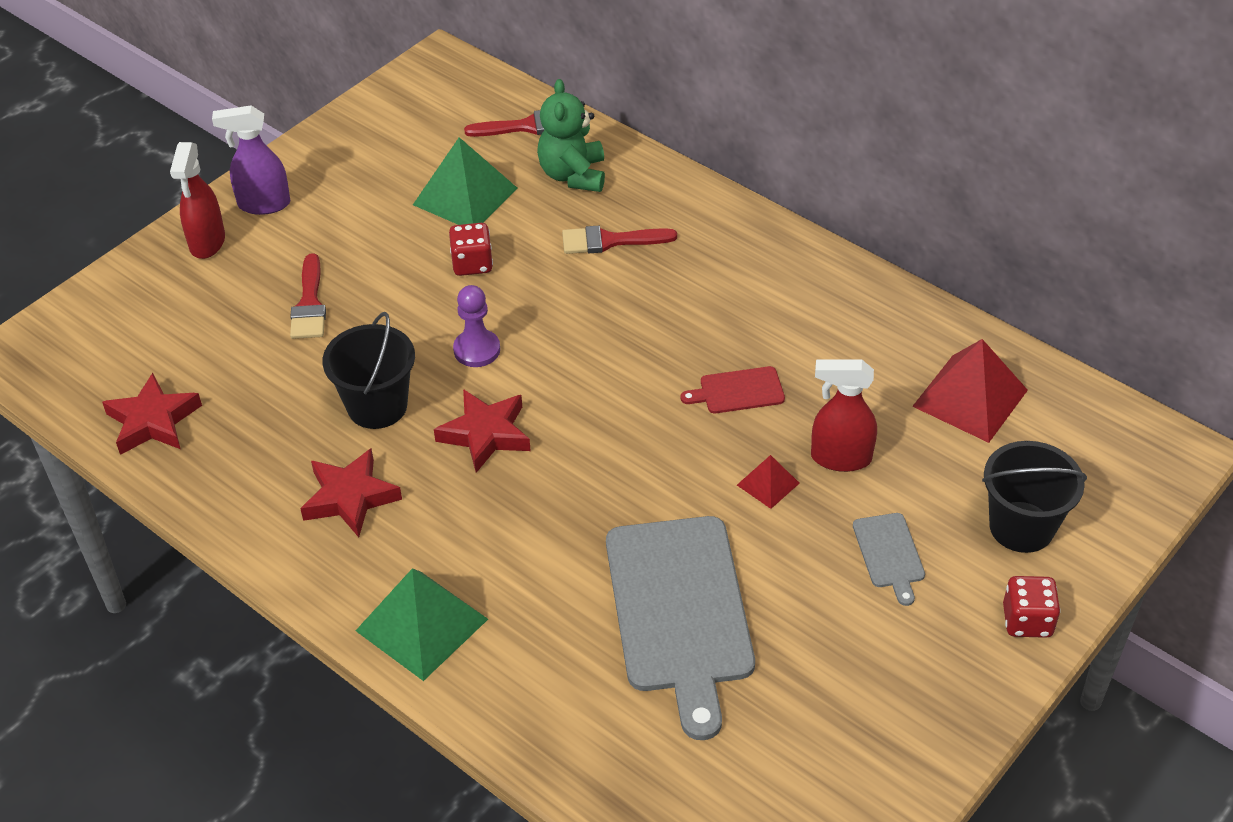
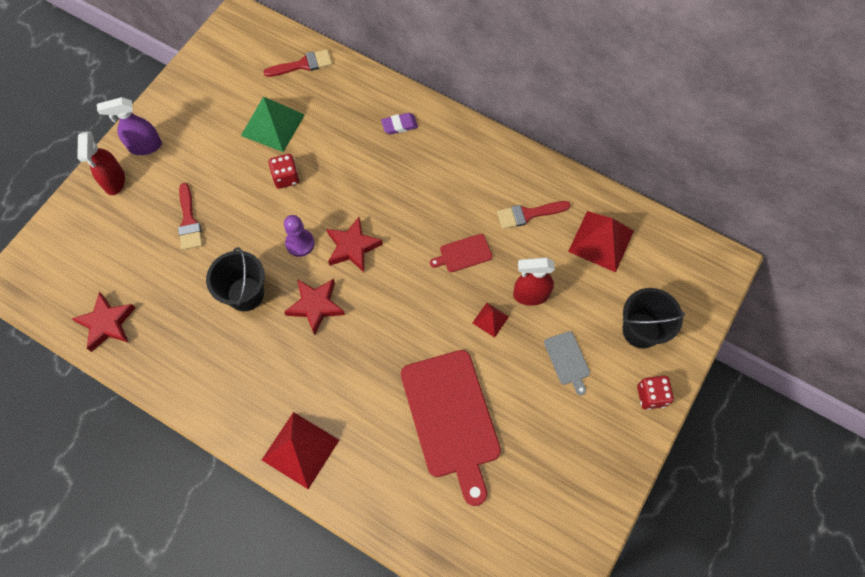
camera: 10 degrees left, 20 degrees up
(350, 497) = (241, 364): red star -> red star (352, 247)
(421, 624) = (300, 449): green pyramid -> red pyramid
(573, 175) = (338, 100): green teddy bear -> none
(610, 241) = (369, 149): red brush -> red brush (528, 214)
(664, 215) = (399, 125): none -> purple eraser
(679, 611) = (451, 418): grey cutting board -> red cutting board

